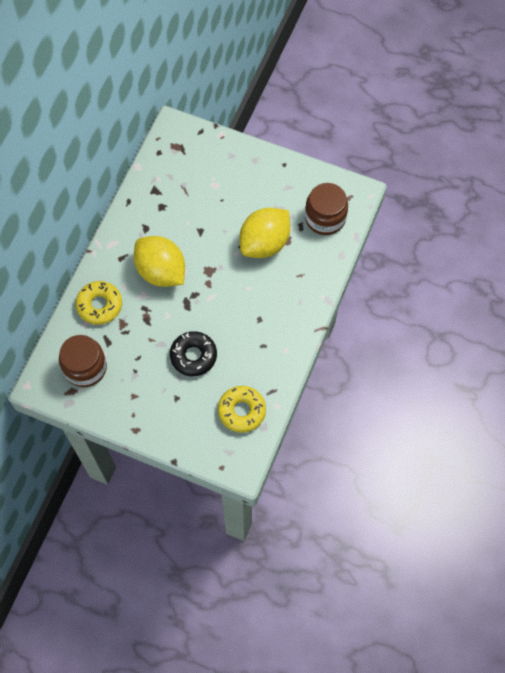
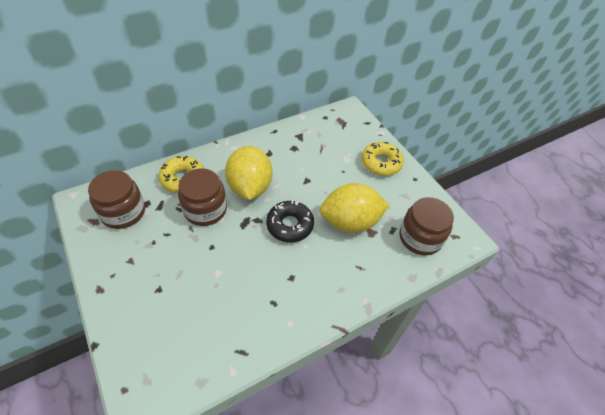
camera: 35 degrees right, 15 degrees down
(146, 317) = (205, 210): none -> brown jar
(193, 356) = (208, 266): black donut -> black donut (290, 225)
(242, 411) = (197, 348): yellow donut -> yellow donut (381, 163)

